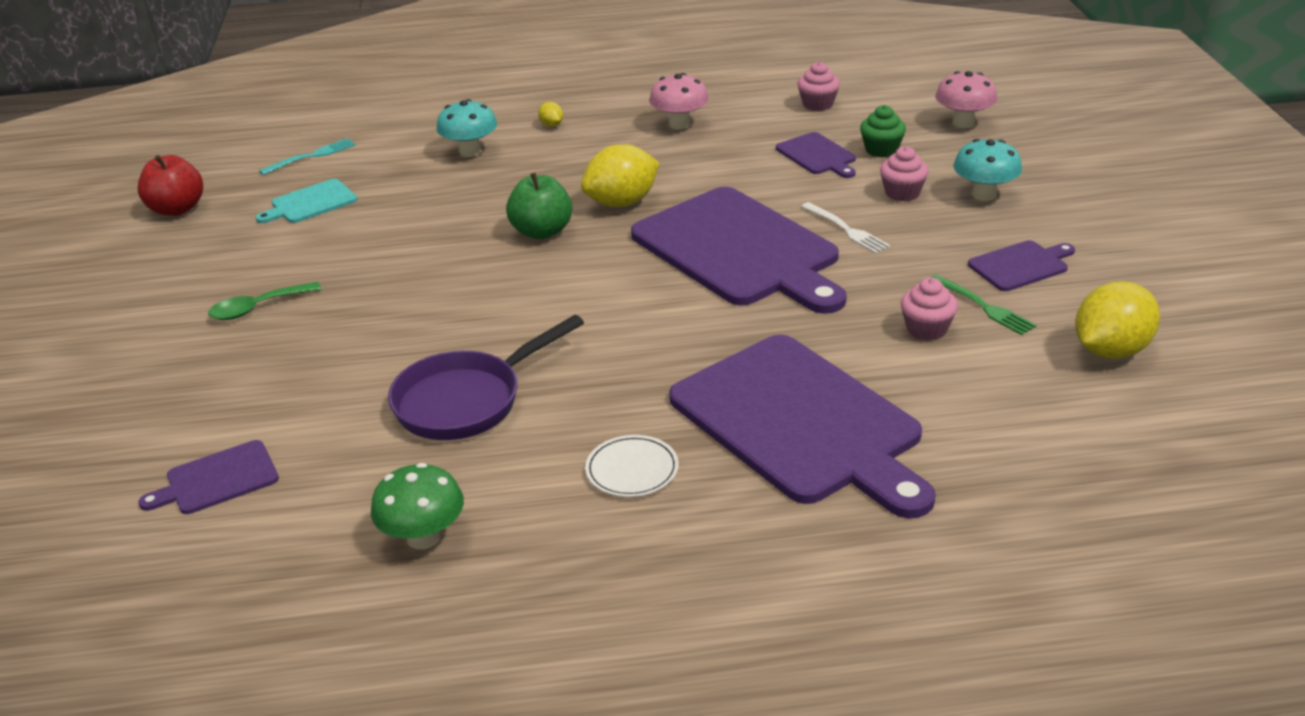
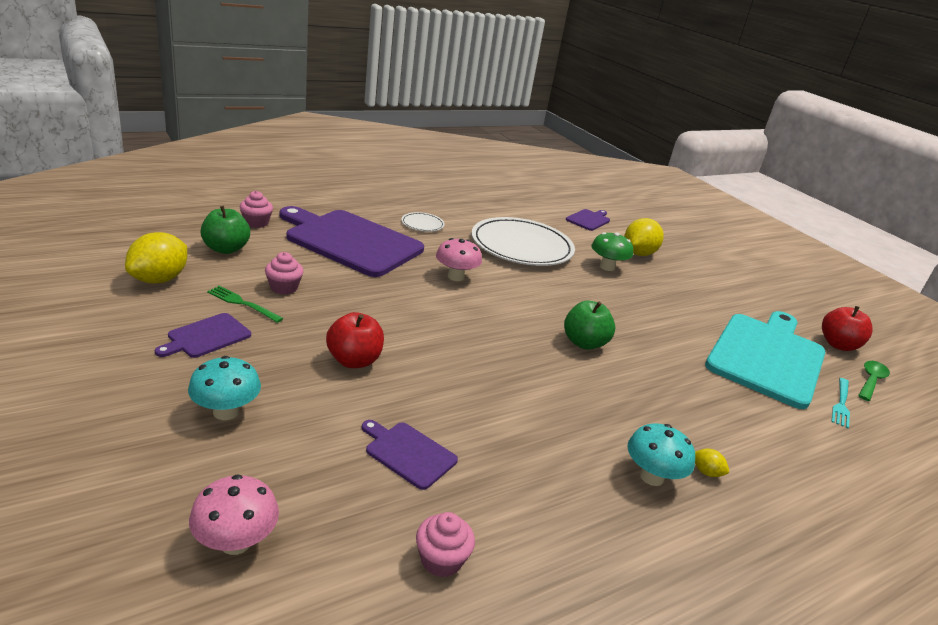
camera: 150 degrees right, 5 degrees down
(257, 308) = (682, 284): green spoon -> green spoon (871, 381)
(310, 203) = (767, 356): turquoise cutting board -> turquoise cutting board, size x2.30
(423, 537) = (488, 205): green mushroom -> green mushroom (607, 267)
(466, 401) = (521, 246): purple pan -> white plate
(470, 151) = (731, 423): turquoise mushroom -> turquoise mushroom (651, 477)
(622, 203) = (551, 374): yellow lemon -> yellow lemon (638, 253)
(679, 124) = (581, 491): pink mushroom -> pink mushroom (456, 277)
(739, 250) = (432, 336): purple cutting board -> none
(847, 230) = (354, 360): white fork -> red apple
(881, 150) = (339, 471): green cupcake -> none
(902, 193) = (310, 406): pink cupcake -> pink cupcake (256, 223)
(1026, 410) = (226, 249): none -> green apple

